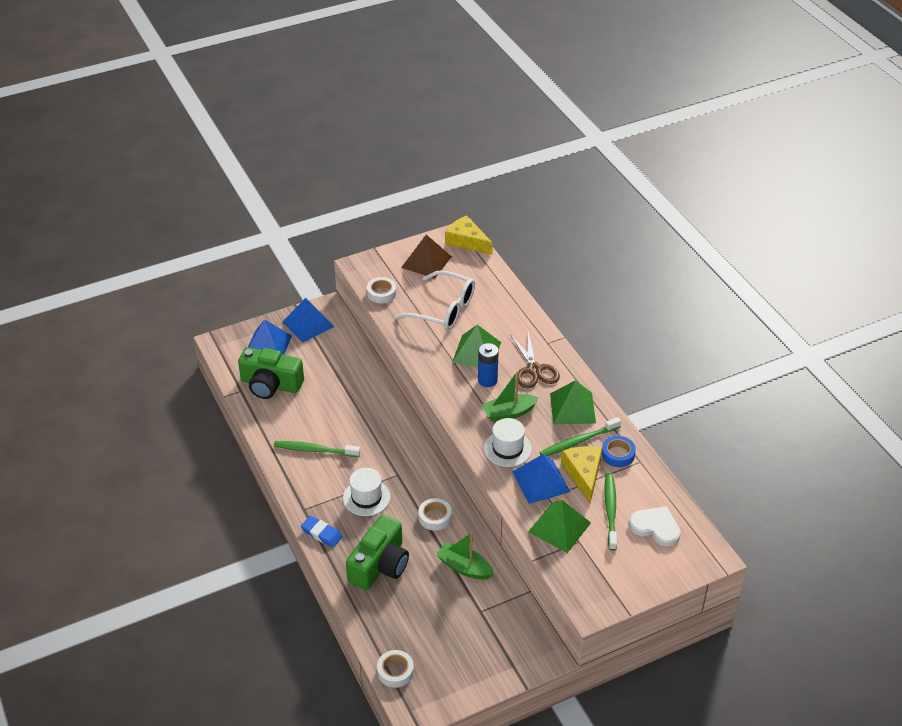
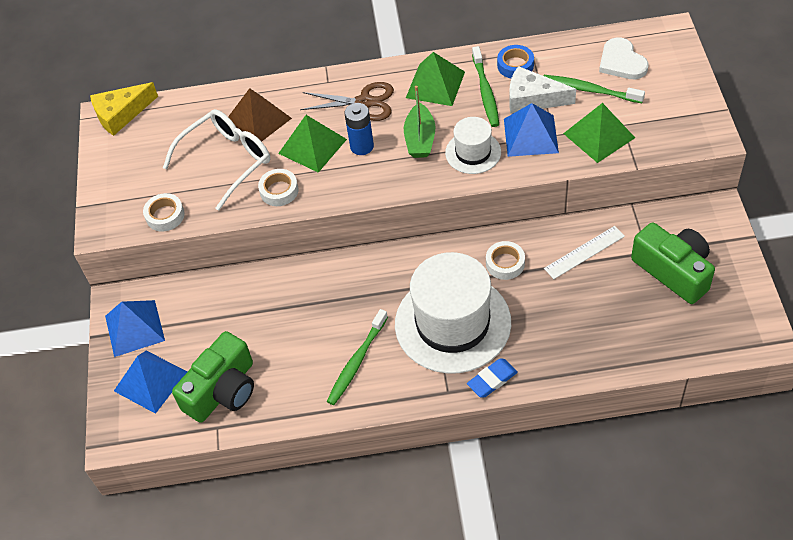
camera: 65 degrees left, 10 degrees up
(366, 497) = (452, 323): white hat -> white hat, size x2.00
(380, 565) = (558, 330): green camera -> green camera (673, 271)
(395, 671) = (709, 346): white tape -> white tape (279, 191)
(426, 262) = (134, 160): brown pyramid -> brown pyramid (258, 120)
(464, 567) = (584, 252): green boat -> white ruler
(583, 474) = (532, 99): yellow cheese -> white cheese
(655, 527) = (622, 62): white heart -> white heart turned 75 degrees counterclockwise

